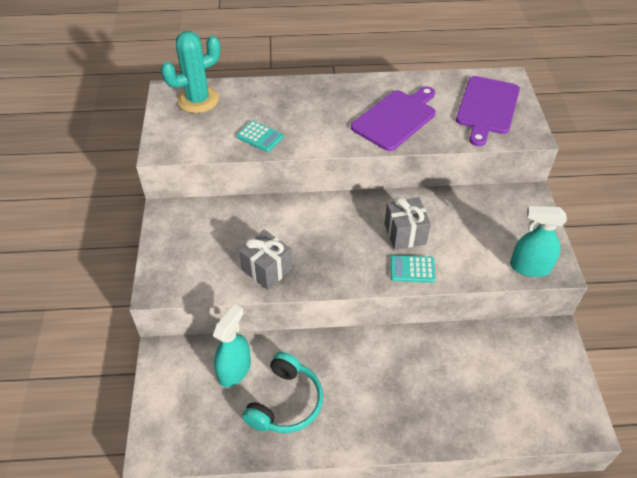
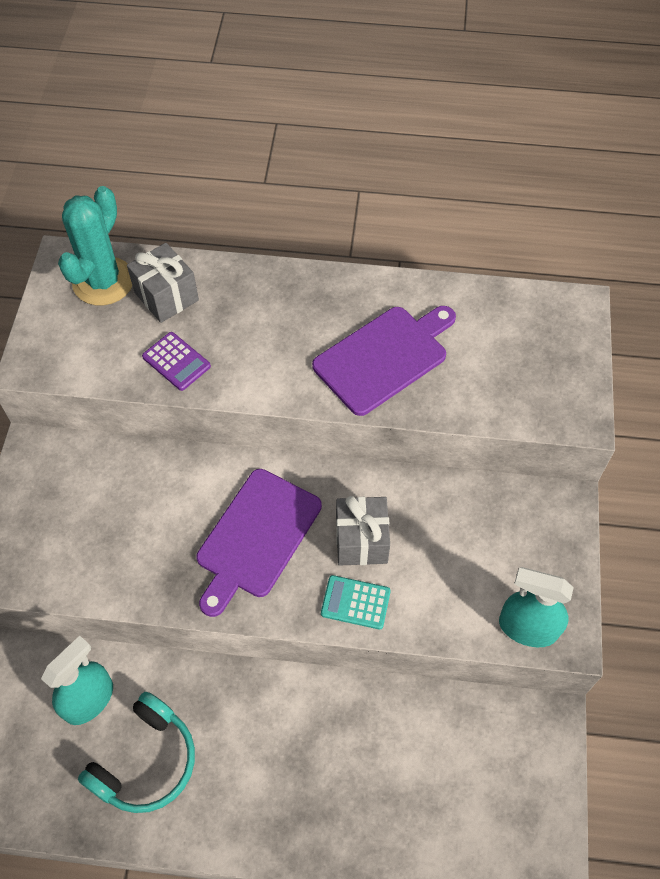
camera: 10 degrees right, 10 degrees up
(198, 100) = (103, 281): turquoise cactus -> turquoise cactus turned 45 degrees counterclockwise
(260, 137) = (176, 362): turquoise calculator -> purple calculator
(267, 269) = (151, 568): grey gift -> grey gift (166, 296)
(487, 108) = (528, 357): purple cutting board -> purple cutting board (256, 537)

